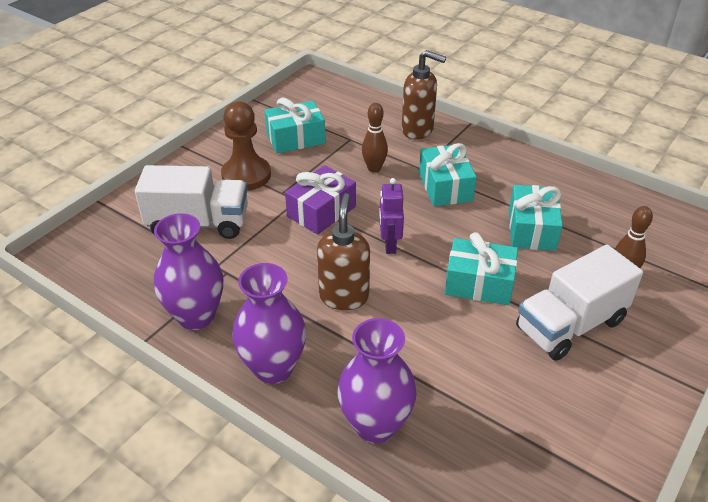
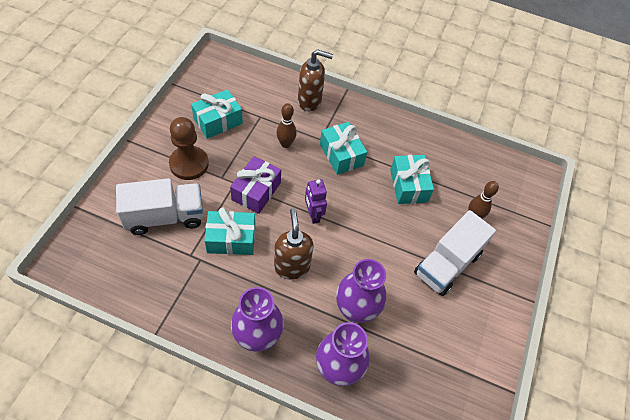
camera: 20 degrees left, 15 degrees up
(196, 316) = (189, 303): purple vase -> purple vase (355, 310)
(479, 283) = (382, 239): turquoise gift -> turquoise gift (231, 239)

